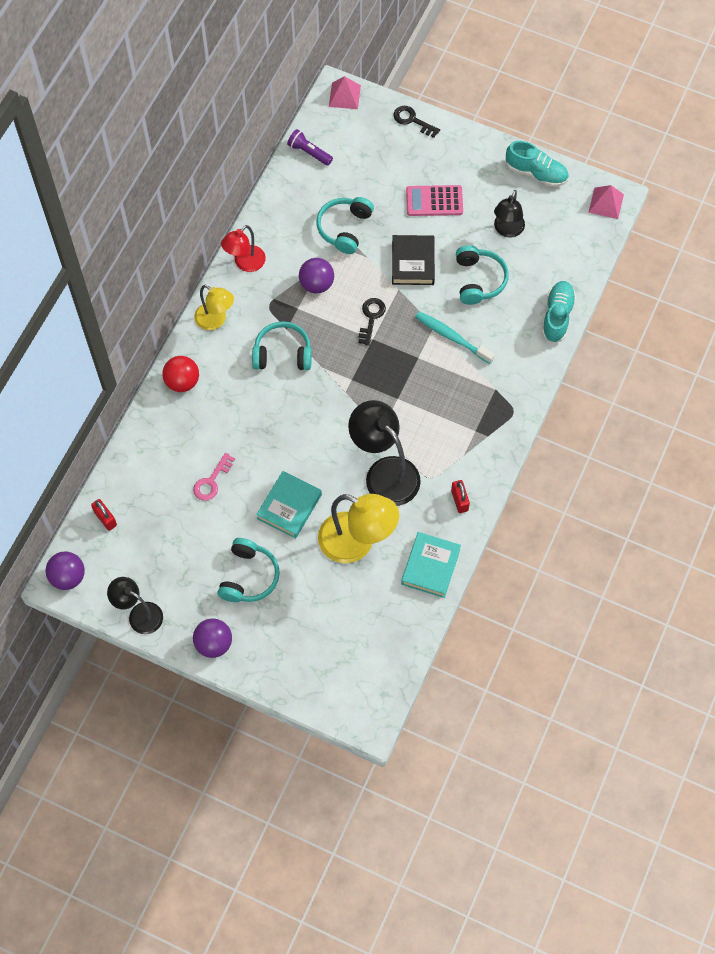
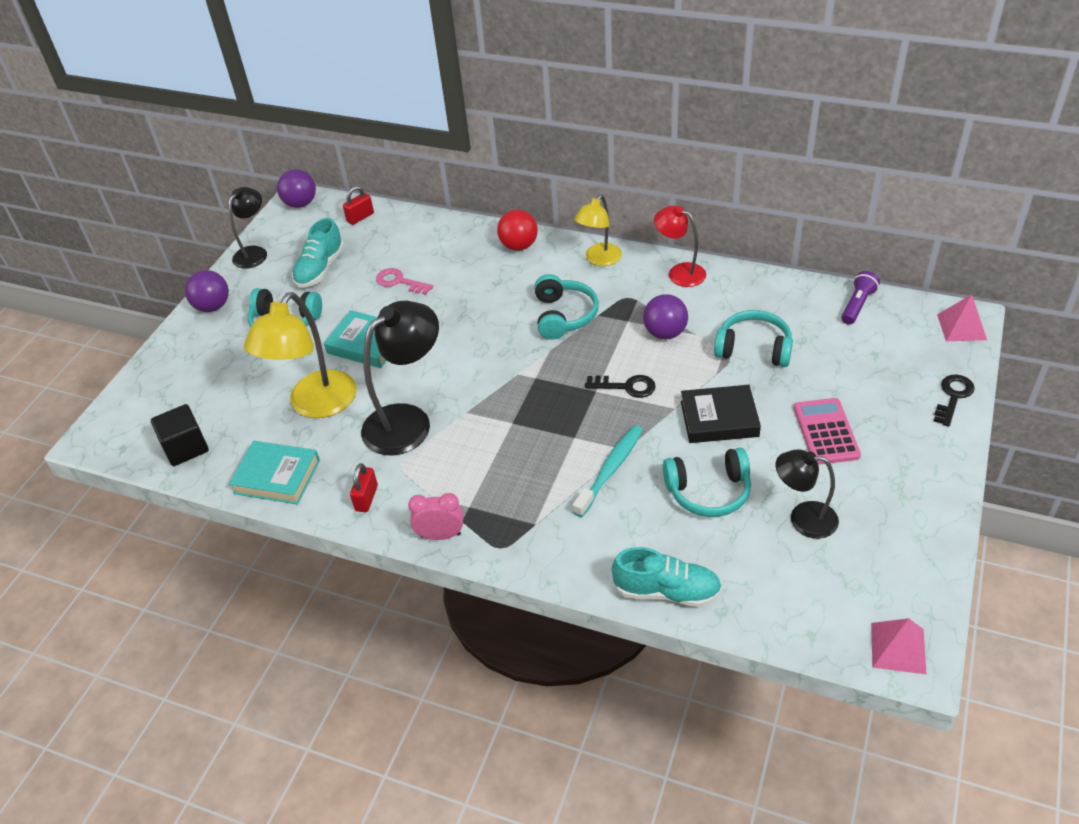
camera: 90 degrees right, 20 degrees down
(390, 641) = (186, 447): none -> black cube
(459, 500) = (366, 498): red padlock -> red padlock turned 60 degrees counterclockwise
(499, 450) = (440, 535): none -> pink clock
(536, 173) = (920, 547): turquoise shoe -> turquoise shoe (320, 269)

